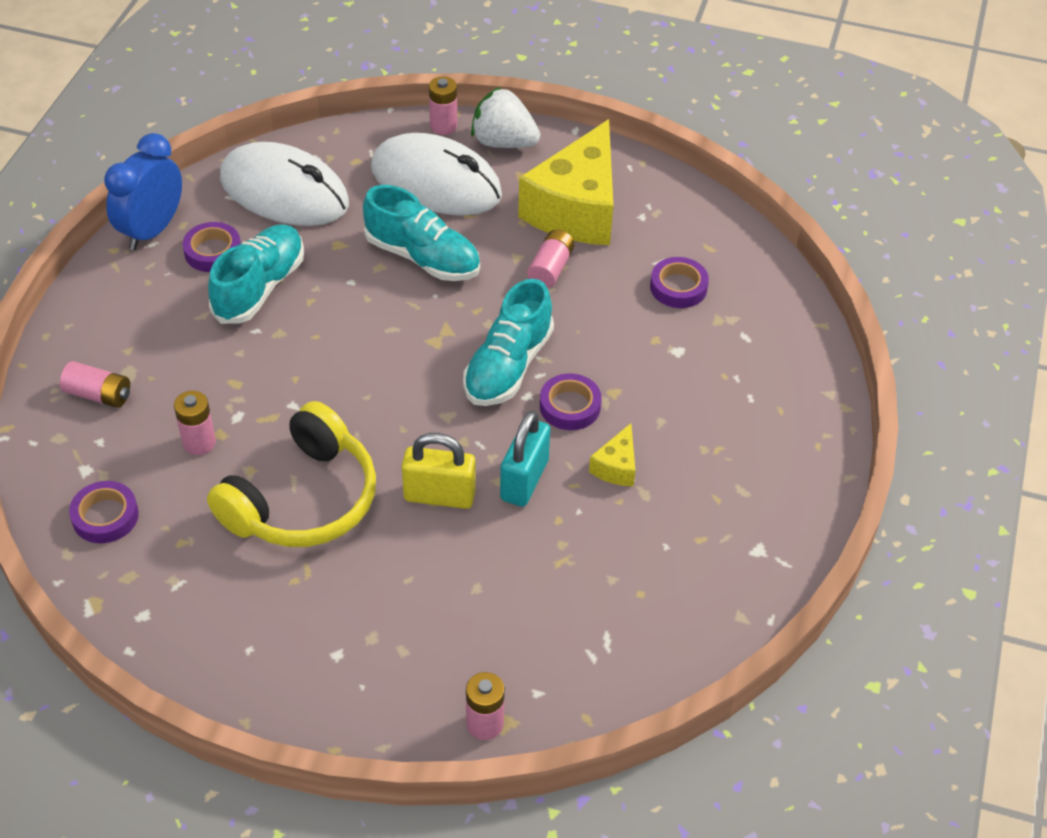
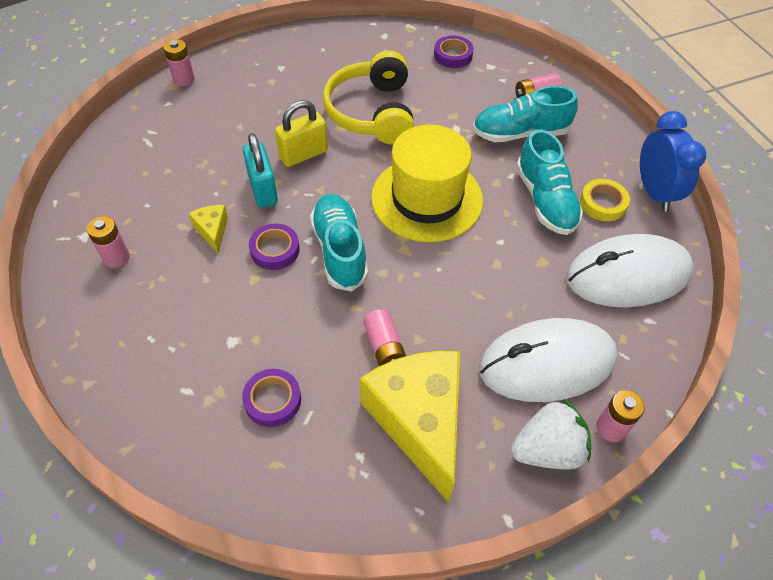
camera: 140 degrees right, 5 degrees up
(199, 442) = (457, 106): pink battery -> pink battery (116, 257)
(213, 252) = (603, 203): purple tape -> yellow tape
(368, 361) = (427, 199): none -> yellow hat
(422, 257) = (479, 290): turquoise shoe -> turquoise shoe (520, 133)

